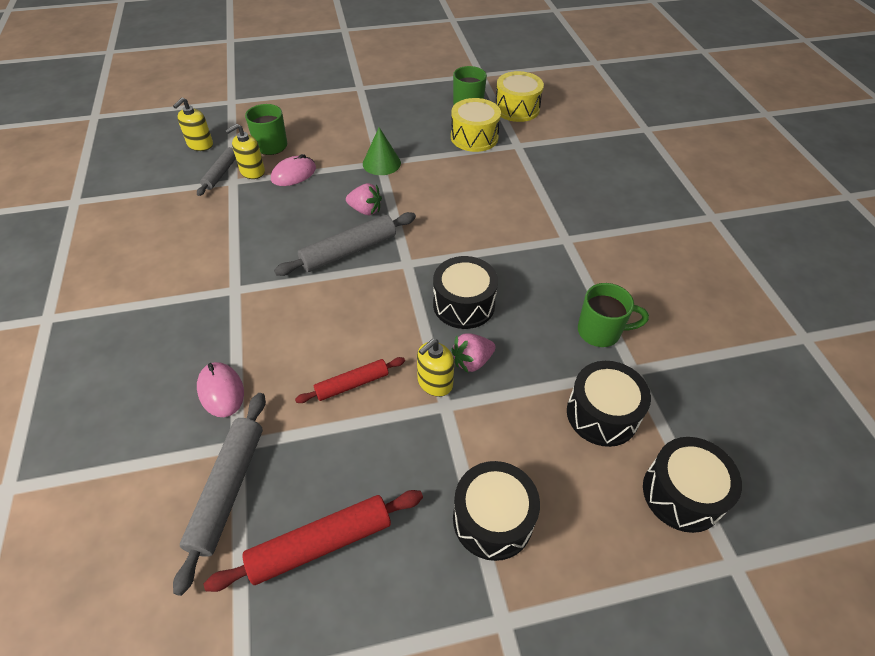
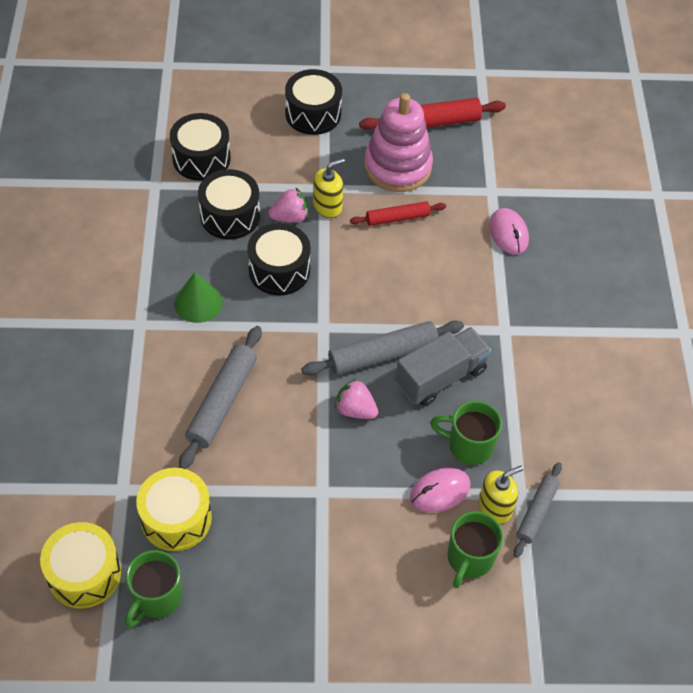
camera: 170 degrees left, 5 degrees up
(200, 145) = (573, 581): yellow soap dispenser -> none
(228, 490) = (496, 164): grey rolling pin -> grey rolling pin (222, 401)
(295, 243) = (441, 377): none -> grey truck
(361, 455) = (397, 167): none -> pink stacking toy
(381, 163) = (320, 489): green cone -> green cone (198, 302)
(600, 332) = (163, 220): green mug -> green mug (468, 445)
(682, 494) = (175, 102): black drum -> black drum (230, 216)

